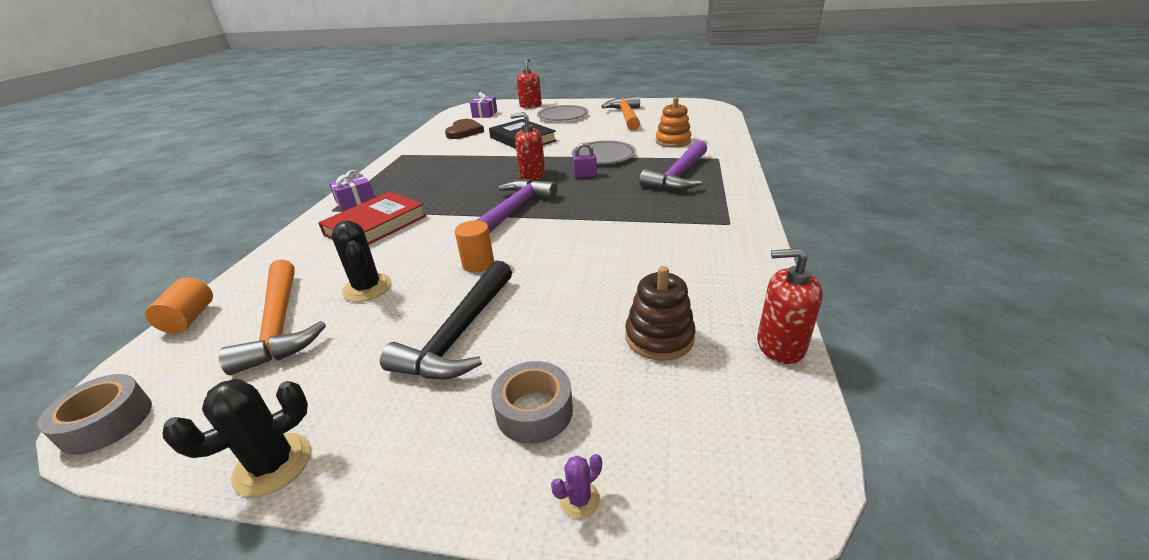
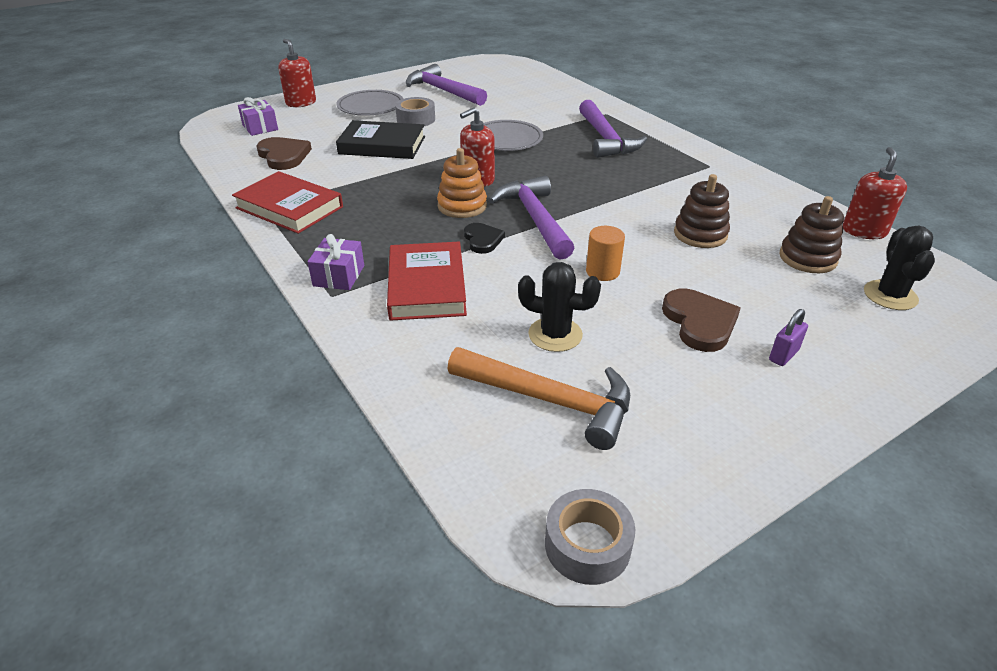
camera: 45 degrees left, 5 degrees up
(189, 318) = (444, 453): orange cylinder -> none
(273, 464) = (765, 460): black cactus -> black cactus (890, 295)
(411, 158) = (289, 207): none -> red book
(457, 212) = (482, 240): none -> black heart
(459, 334) = (699, 322): black hammer -> brown heart
(534, 411) = (829, 333): grey tape -> grey tape (416, 119)
(579, 499) = (923, 355): purple cactus -> none
(585, 176) = (529, 164): purple padlock -> purple padlock (783, 355)
(603, 271) = (700, 234): none -> brown stacking toy
(626, 116) = (443, 91): orange hammer -> purple hammer
(673, 141) = (540, 107): orange stacking toy -> orange stacking toy (462, 206)
(780, 345) = (864, 231): red soap dispenser -> red soap dispenser turned 135 degrees clockwise

